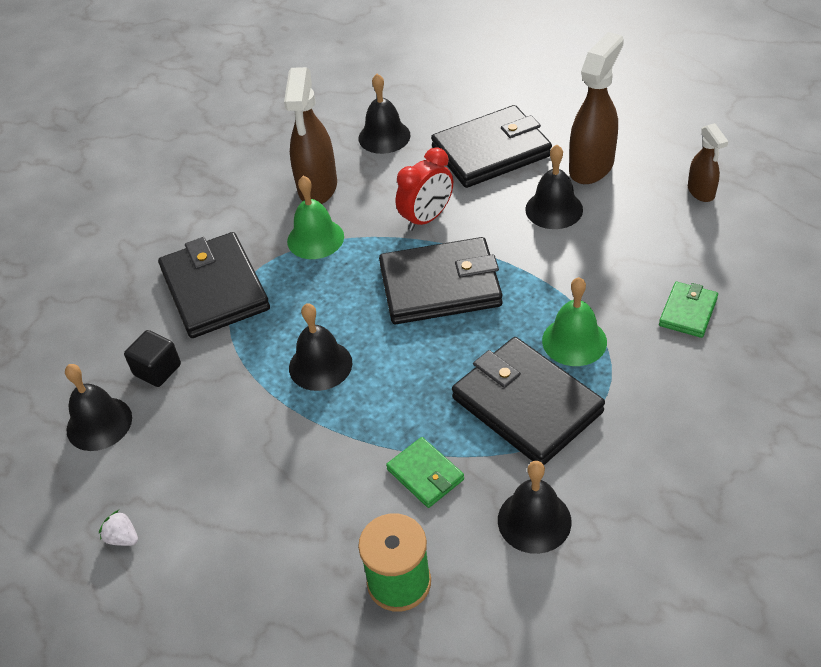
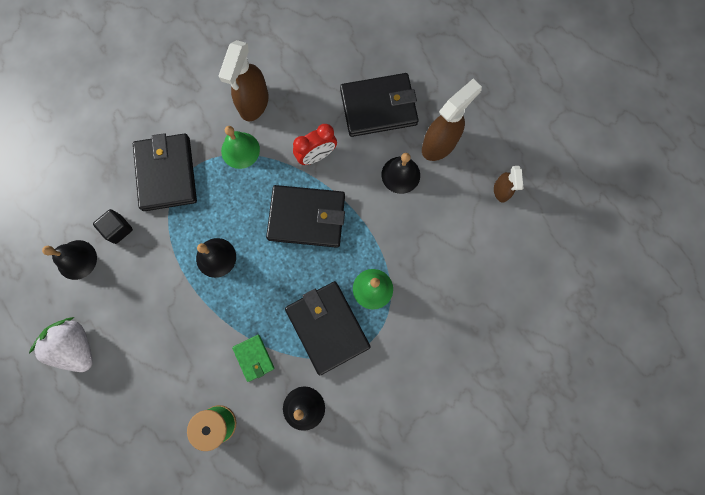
camera: 10 degrees right, 30 degrees up
(123, 538) = (76, 346): white strawberry -> white strawberry, size x2.48
(384, 136) = (311, 68): black bell -> none
(688, 312) = (450, 289): green wallet -> none

